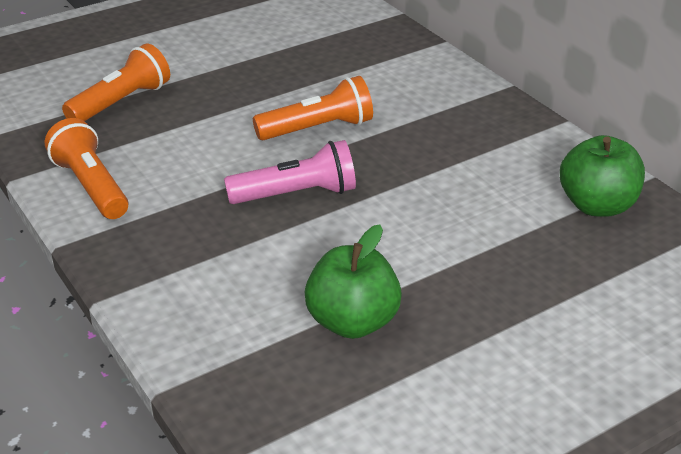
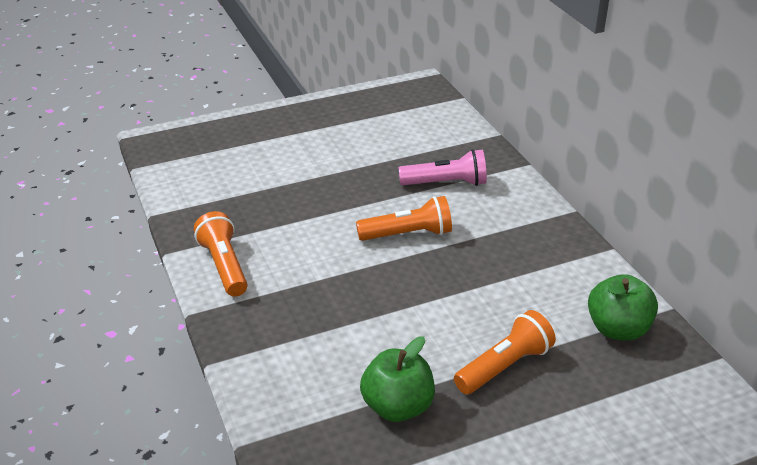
camera: 10 degrees right, 0 degrees up
(121, 102) = (260, 194): orange flashlight -> orange flashlight (504, 366)
(296, 194) = (378, 290): pink flashlight -> pink flashlight (446, 183)

